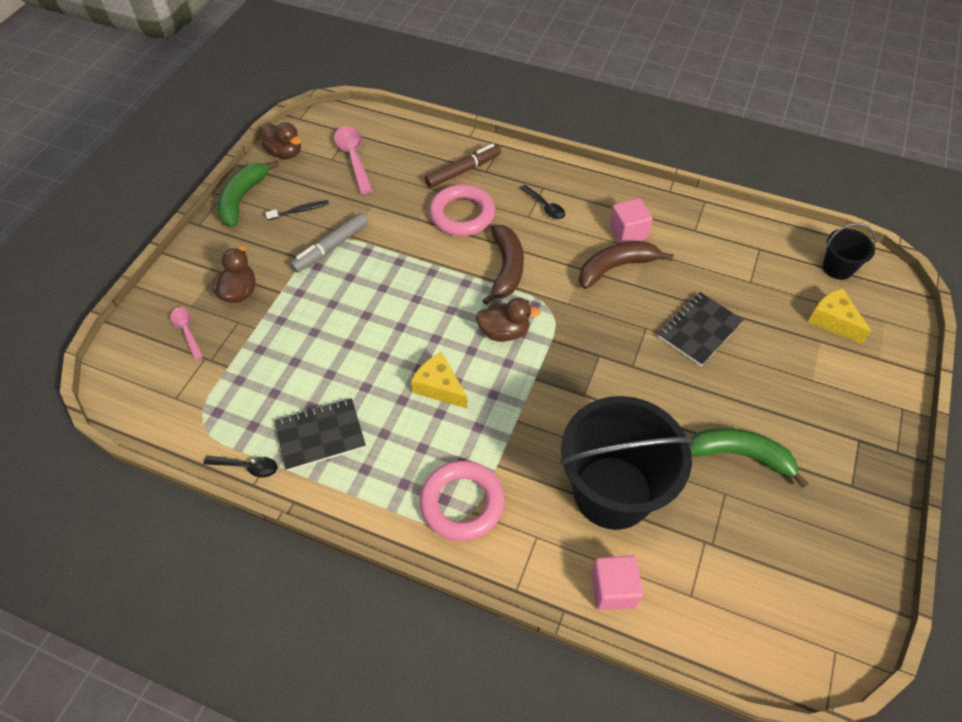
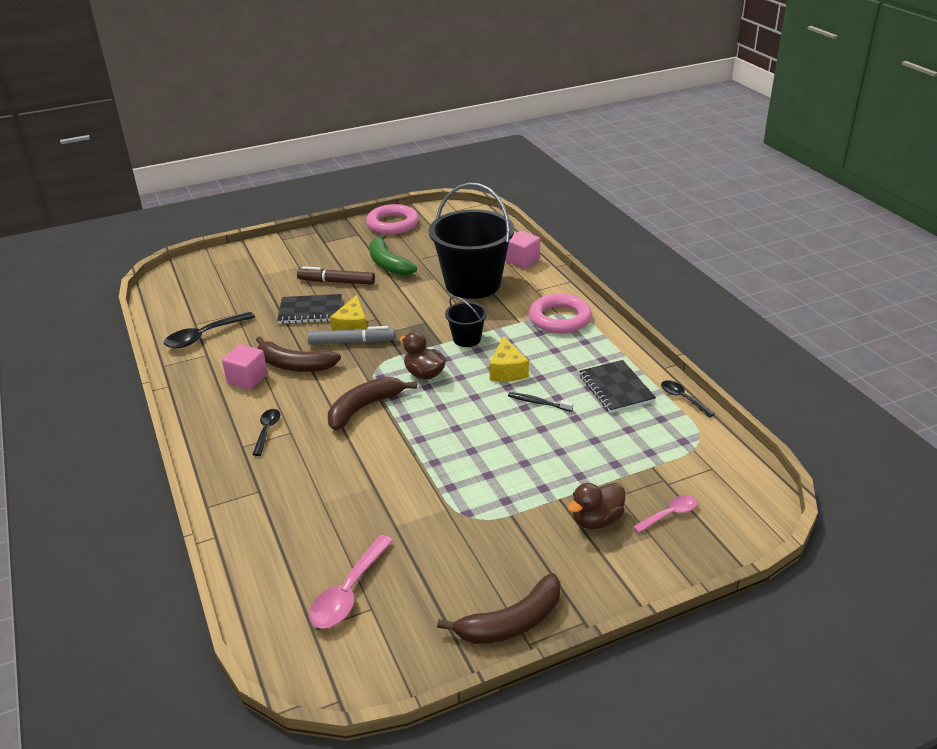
camera: 135 degrees left, 20 degrees down
(187, 331) = (670, 514): pink spoon -> pink spoon turned 135 degrees counterclockwise
(243, 198) = (511, 622): green banana -> brown banana
(285, 153) = (409, 655): brown duck -> none
(299, 211) = (467, 566): black toothbrush -> black toothbrush (538, 403)
(320, 435) = (616, 388): black notebook -> black notebook turned 45 degrees clockwise
(331, 247) = (476, 509): grey marker -> grey marker (352, 342)
(462, 214) = (335, 466): pink ring -> pink ring (392, 224)
(463, 171) = (275, 504): brown marker -> brown marker (336, 282)
(729, 243) = (204, 336): none -> black spoon
(833, 321) = (237, 277): yellow cheese -> yellow cheese (352, 326)
(837, 268) = (180, 292): black bucket -> black bucket (467, 339)

